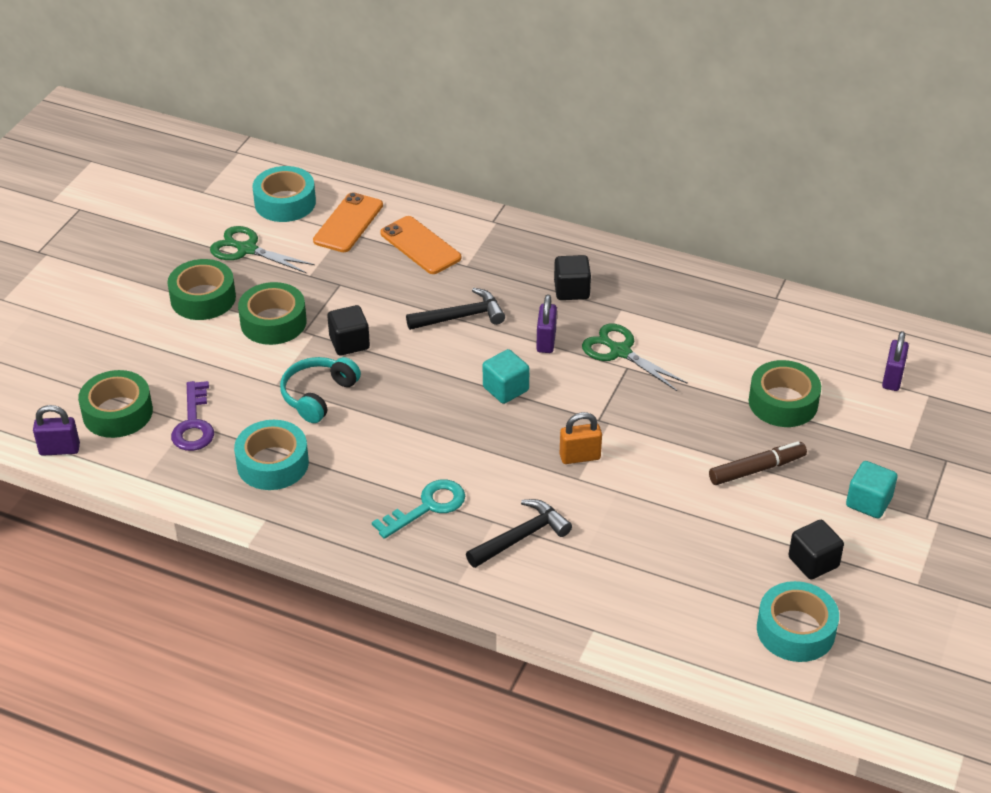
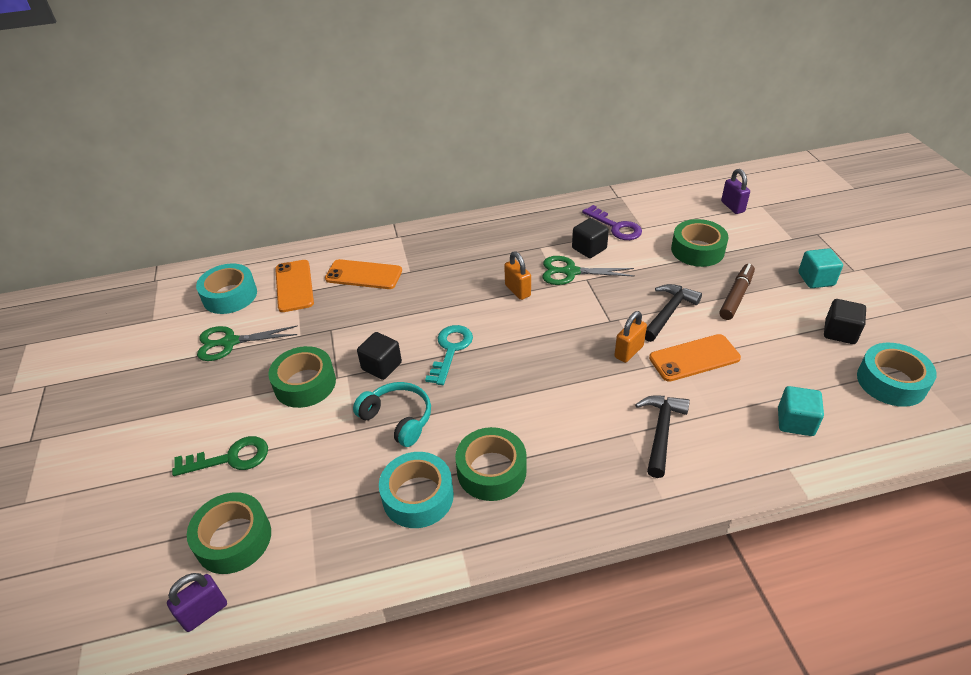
camera: 35 degrees left, 0 degrees up
(165, 350) = (230, 458): none -> green key
(194, 424) = (316, 505): purple key -> purple key (616, 227)
(203, 298) = (226, 397): green tape -> green tape (491, 471)
(318, 395) = (398, 419): turquoise headphones -> turquoise headphones turned 135 degrees clockwise
(427, 507) = (573, 453): turquoise key -> turquoise key (450, 350)
(461, 317) = (443, 305): black hammer -> black hammer (668, 312)
(505, 389) = (528, 335): turquoise cube -> turquoise cube (795, 422)
(546, 341) = (517, 290): purple padlock -> orange padlock
(571, 290) = (496, 252): black cube -> black cube (589, 248)
(634, 498) = (694, 358): none -> orange phone

